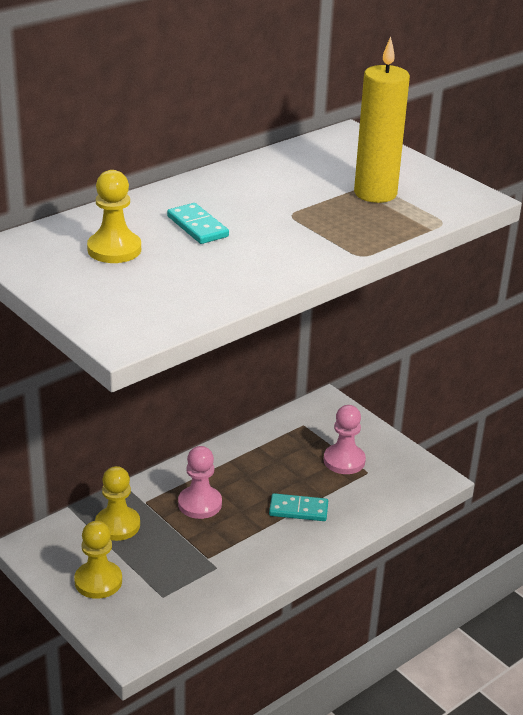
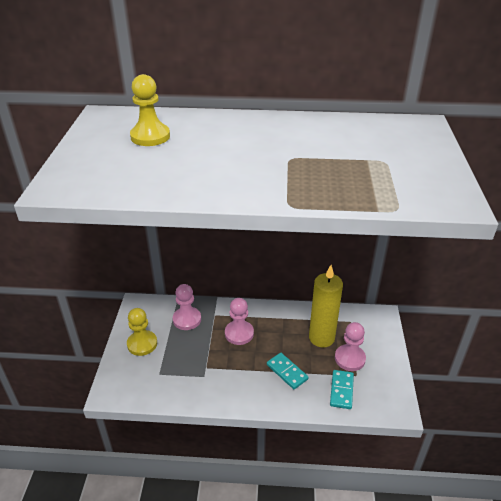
camera: 45 degrees right, 5 degrees up
(117, 525) = (187, 319): yellow pawn -> pink pawn
(197, 226) = (219, 142): turquoise domino -> turquoise domino (341, 390)
(375, 193) = (376, 168): yellow candle -> yellow candle (321, 338)

